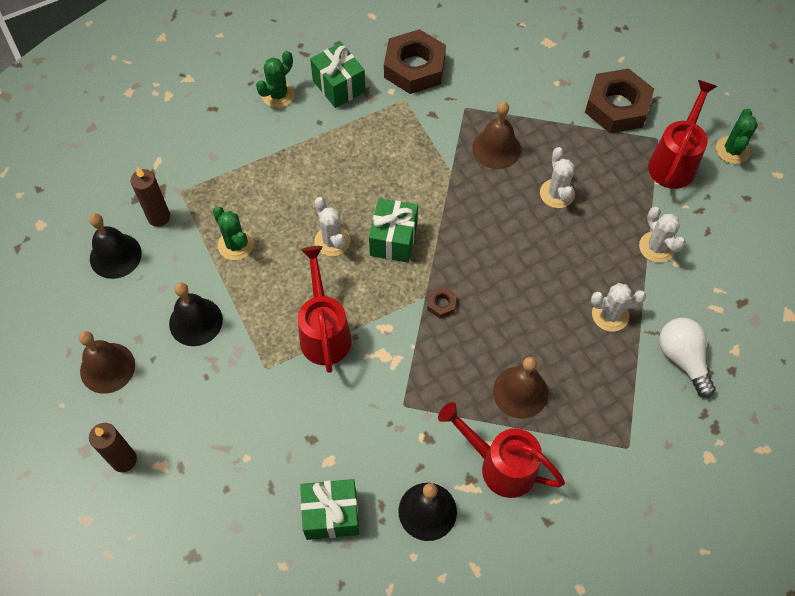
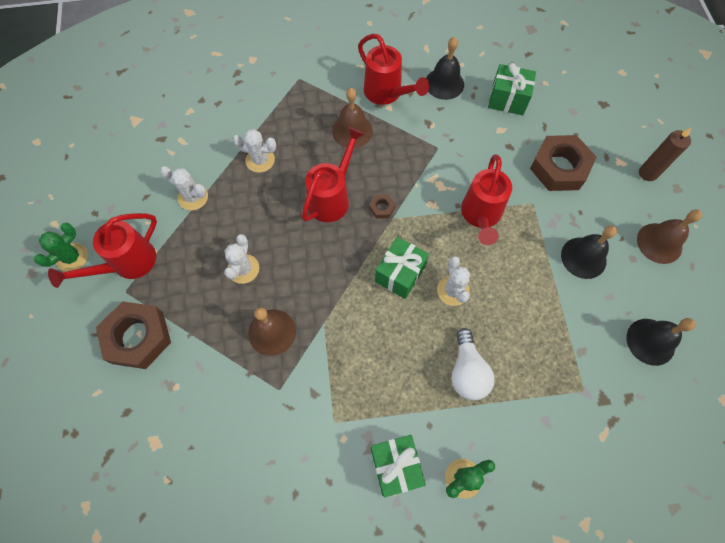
camera: 160 degrees left, 5 degrees up
(159, 217) = (607, 368): brown candle -> none
(235, 245) = (539, 315): green cactus -> none
(414, 68) = (307, 461): brown nut -> brown nut (559, 167)
(503, 297) = (332, 198): none -> red watering can
(657, 247) = (193, 197): white cactus -> white cactus turned 60 degrees counterclockwise
(682, 359) = (229, 116): white light bulb -> white light bulb (467, 371)

